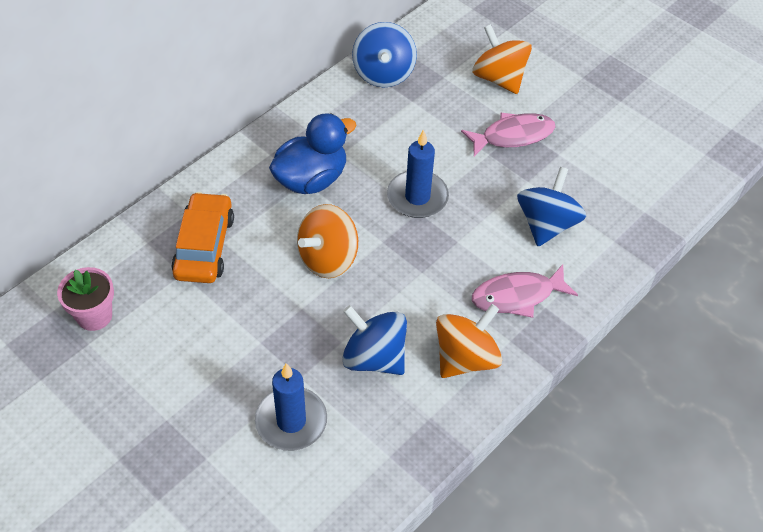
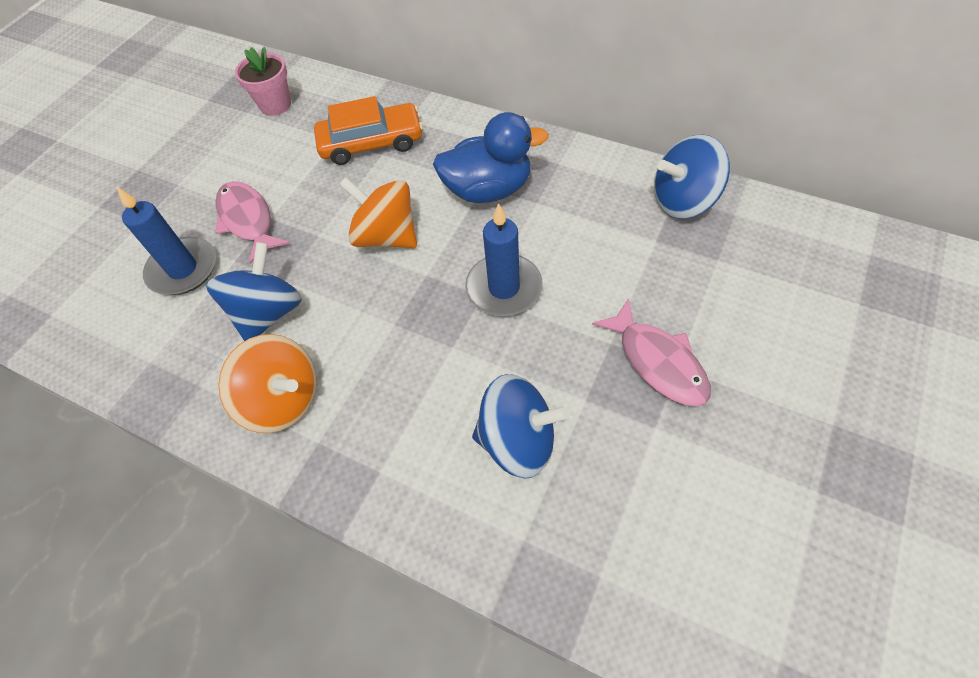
camera: 80 degrees right, 5 degrees up
(311, 179) = (488, 190): blue duck -> blue duck turned 45 degrees counterclockwise
(499, 78) = (756, 318): orange spinning top -> none
(517, 296) = (387, 433): pink fish -> pink fish (248, 220)

